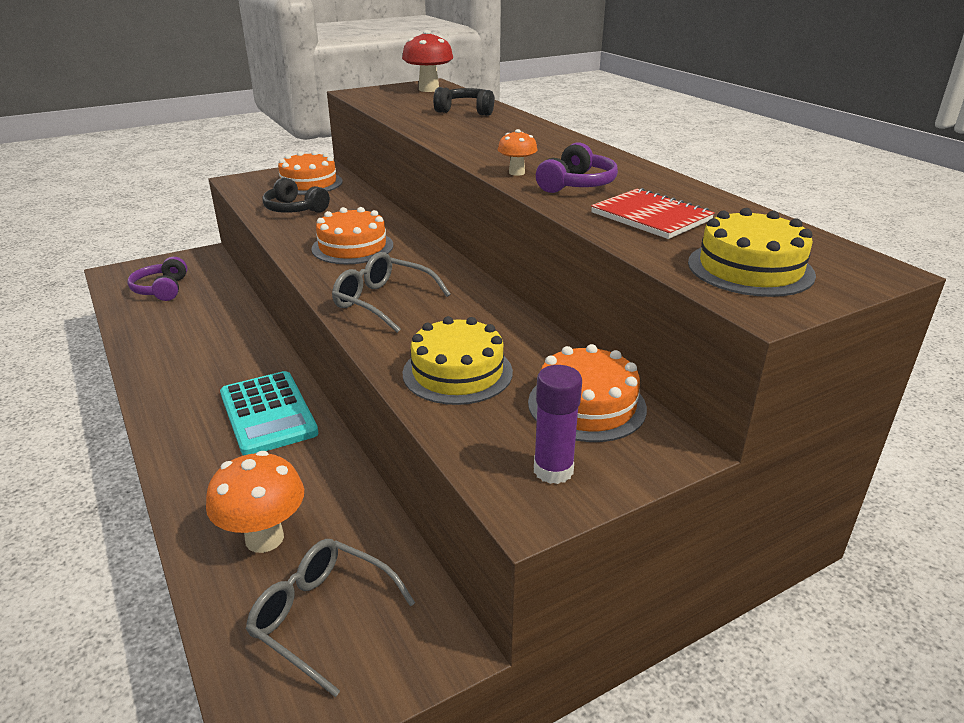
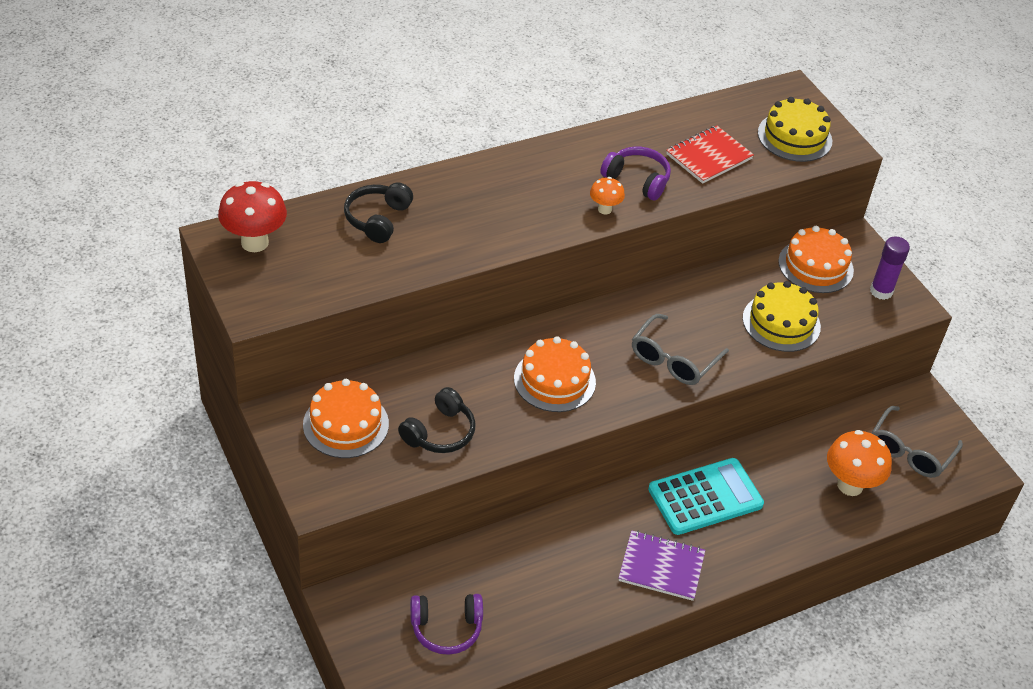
camera: 90 degrees left, 15 degrees up
(183, 386) = (661, 567): none -> purple notebook

